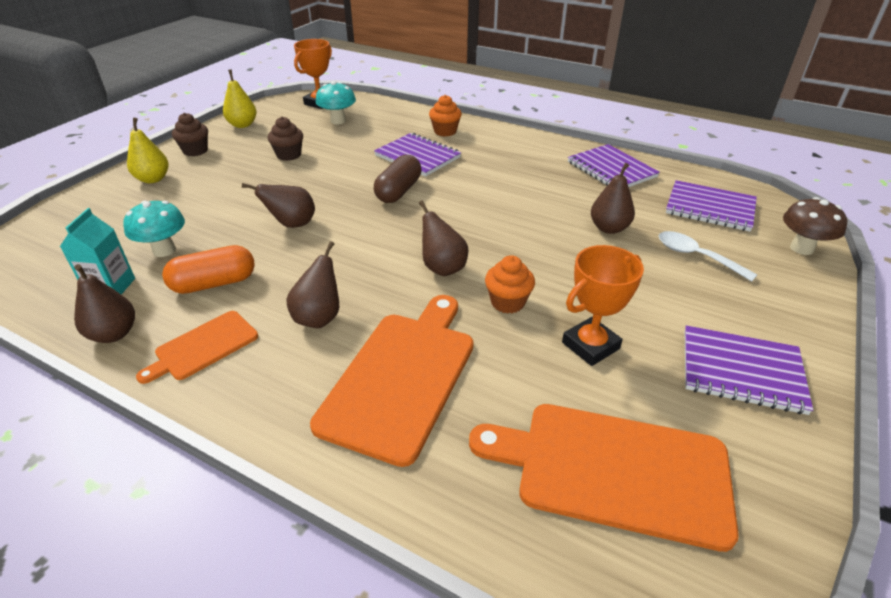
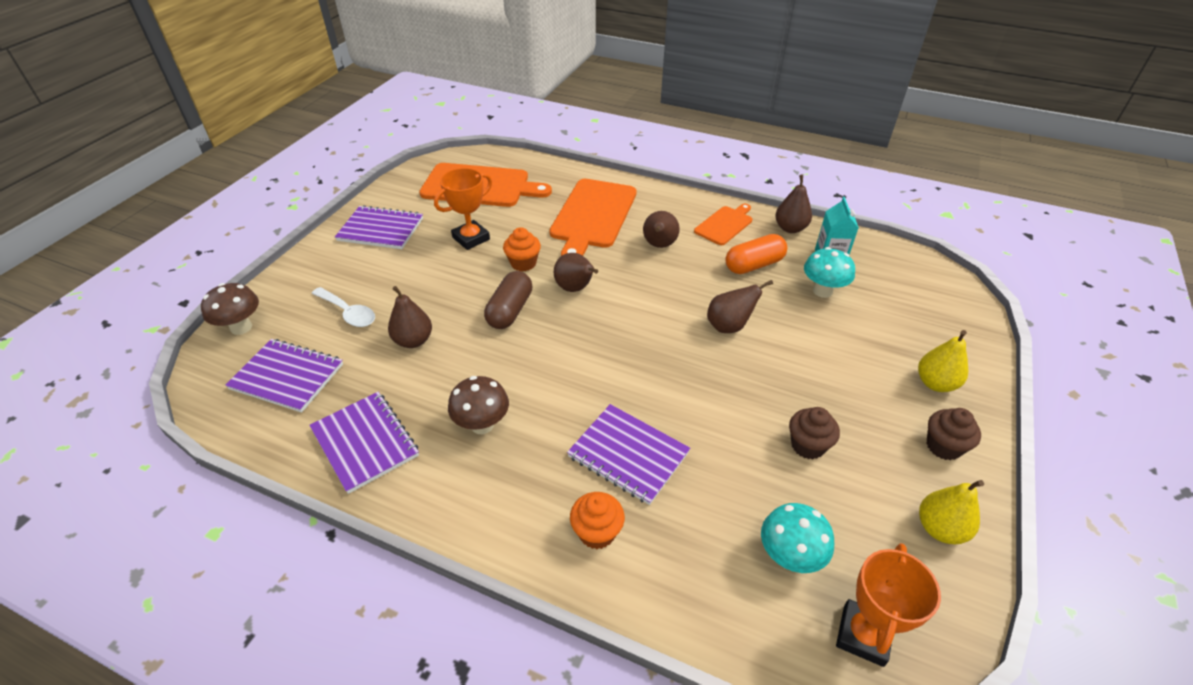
camera: 175 degrees right, 5 degrees up
(398, 191) = (636, 381): brown capsule -> brown capsule (510, 311)
(525, 174) = (482, 425): none -> brown mushroom

